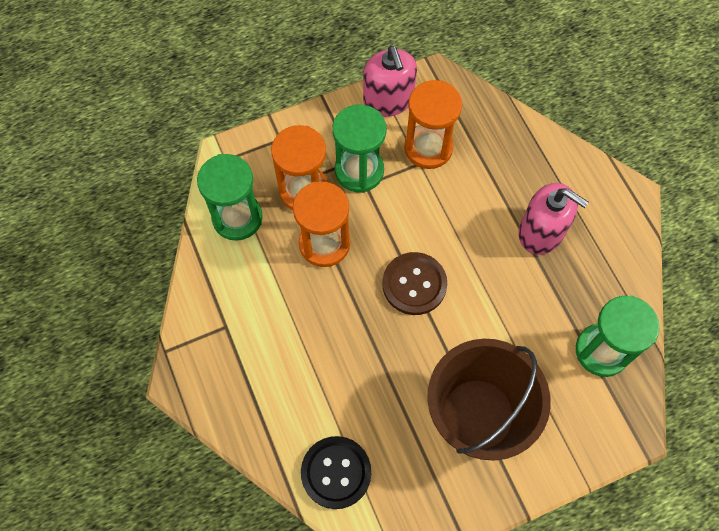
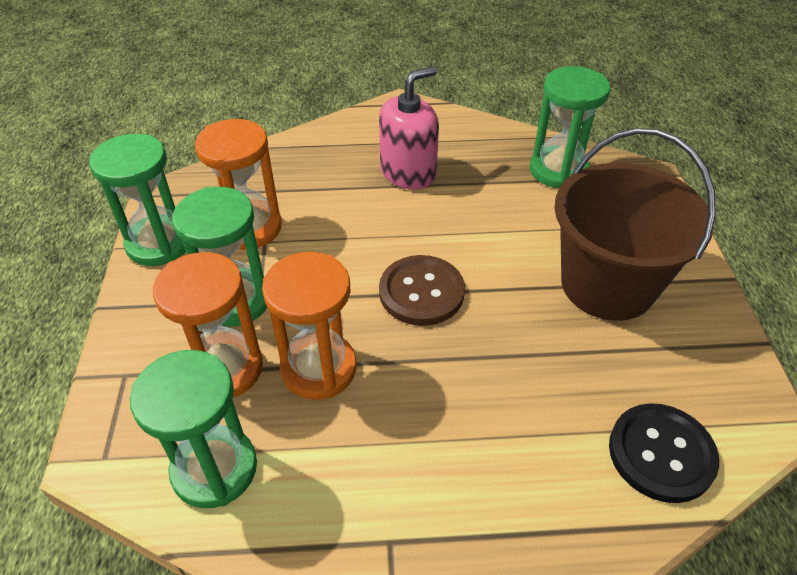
camera: 70 degrees left, 20 degrees down
(388, 100) = (159, 243): pink soap dispenser -> green hourglass

